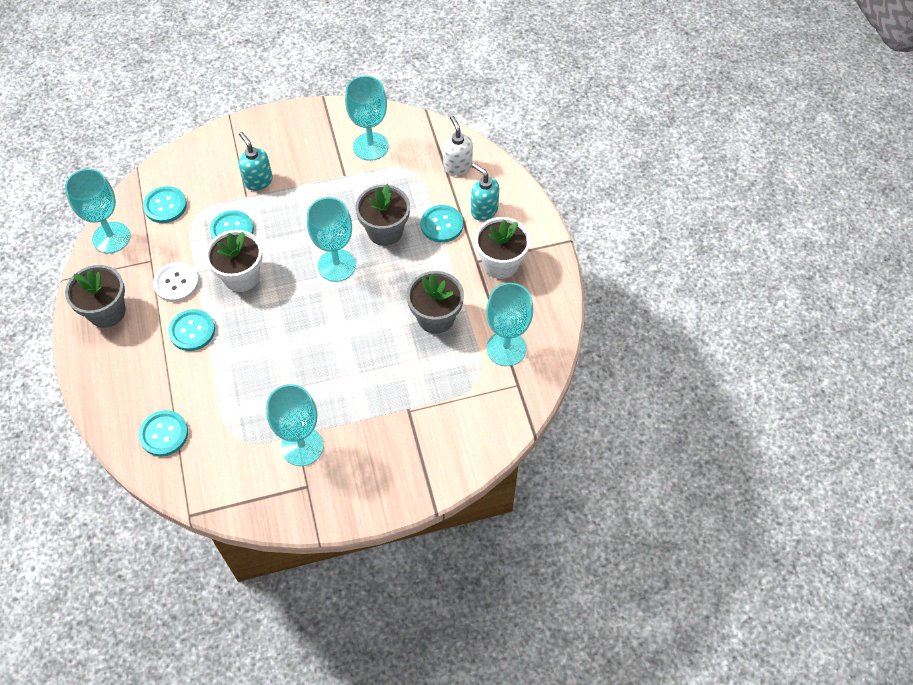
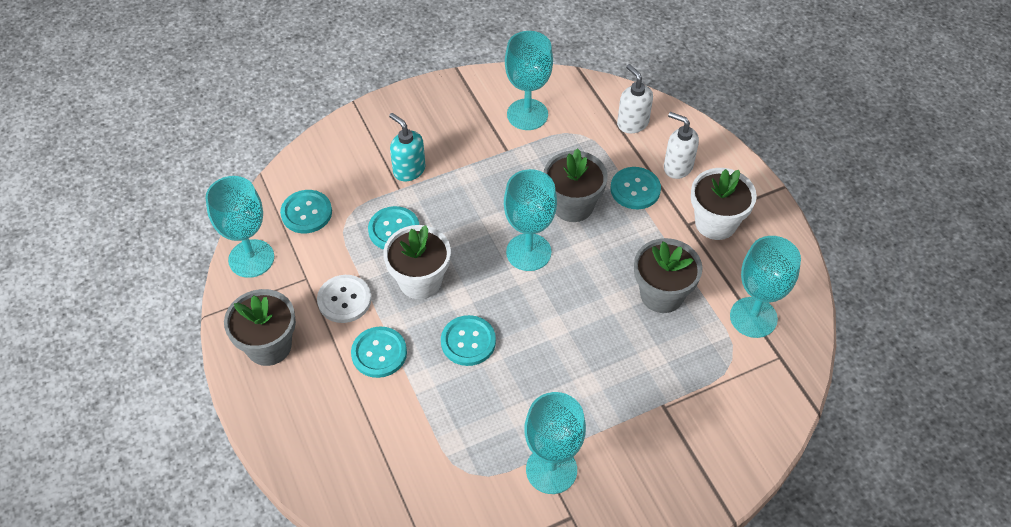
camera: 10 degrees left, 5 degrees down
(164, 434) = (379, 482): turquoise button -> turquoise button (468, 341)
(484, 210) = (677, 167): turquoise soap dispenser -> white soap dispenser

